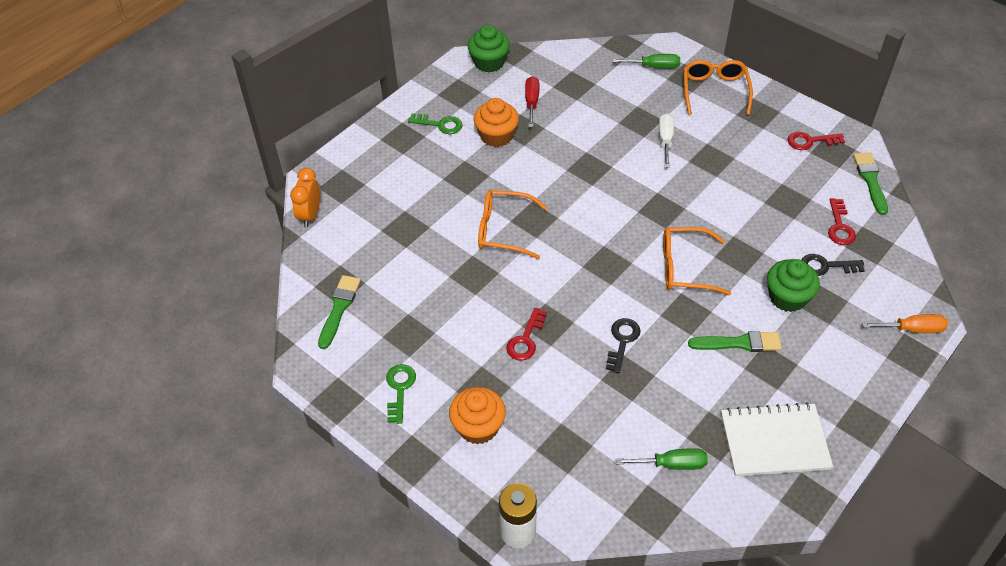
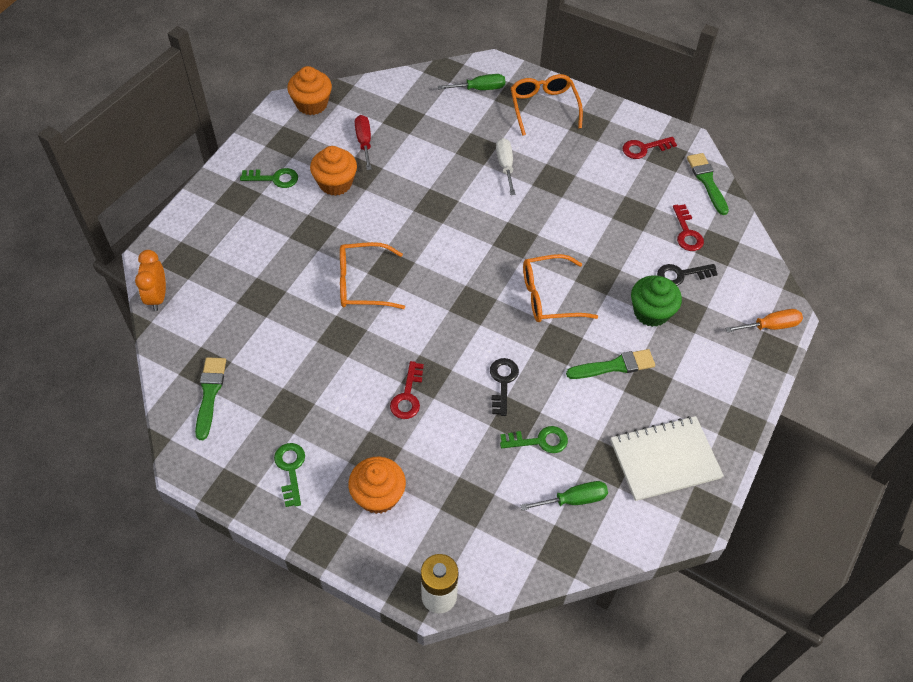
camera: 15 degrees left, 5 degrees up
(489, 62) = (312, 104): green cupcake -> orange cupcake
(648, 402) = (539, 441): none -> green key

